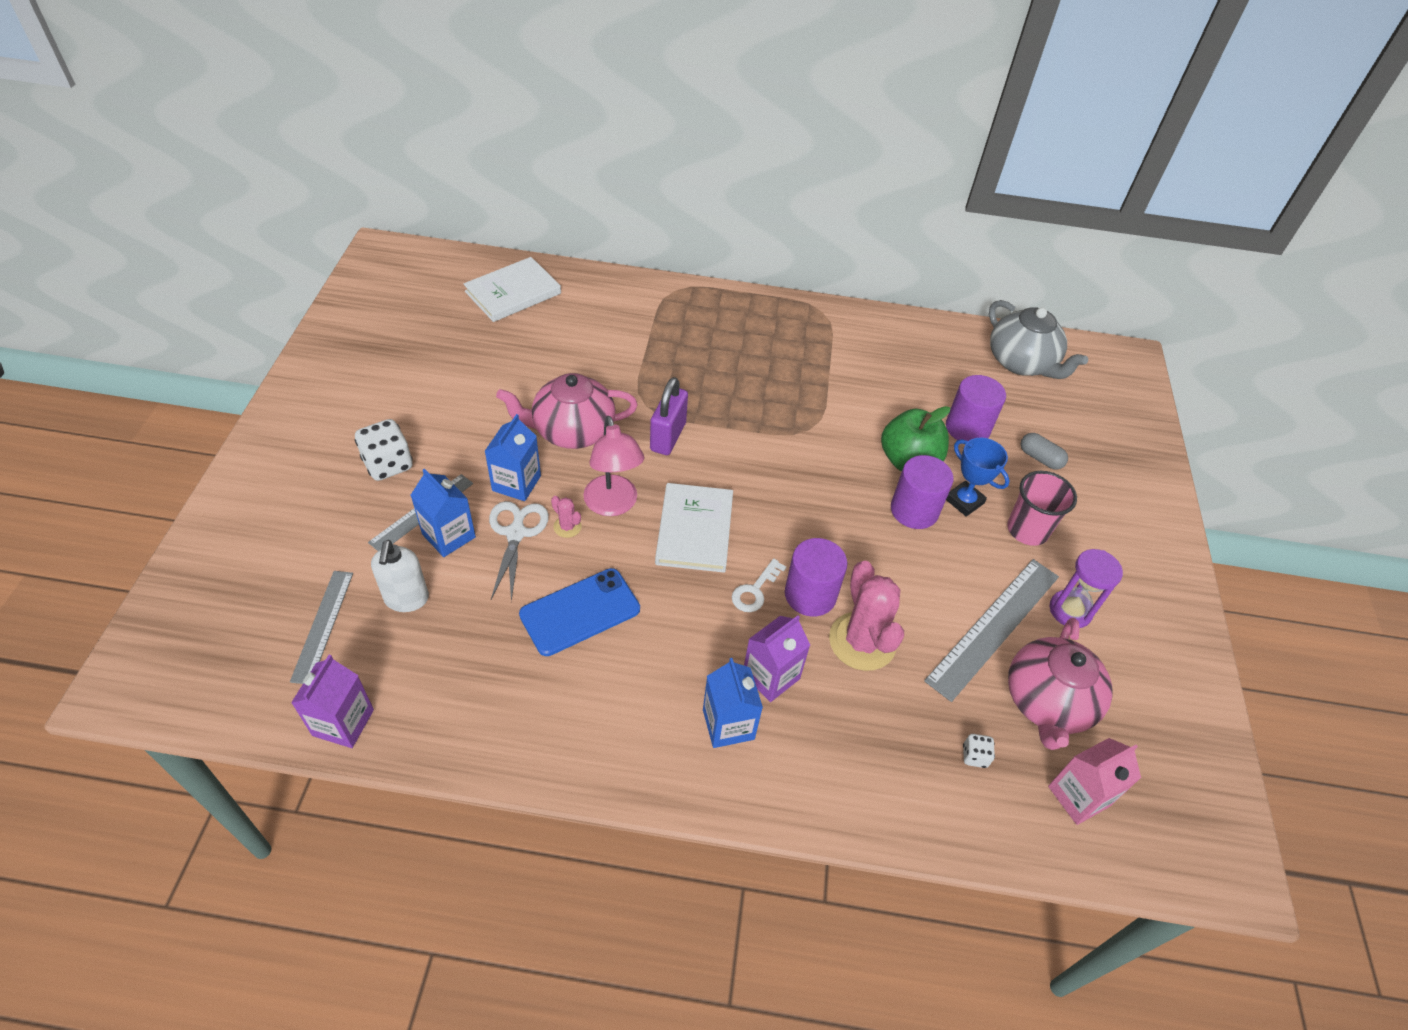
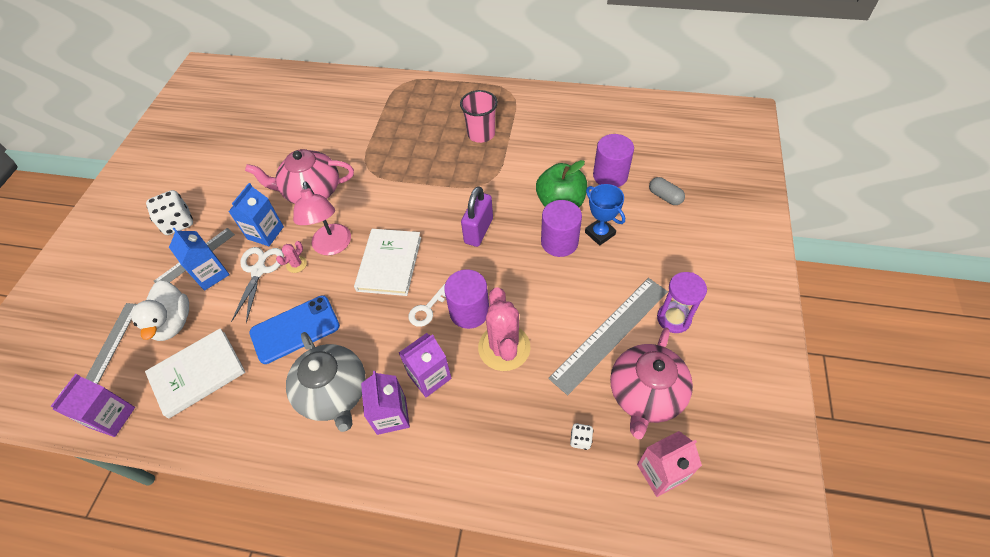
camera: 10 degrees right, 5 degrees up
(406, 599) = (173, 323): white soap dispenser -> white duck
(513, 292) = (286, 92): white book -> white book (198, 374)
(567, 527) = (296, 264): pink cactus -> pink cactus turned 75 degrees clockwise
(668, 437) = (381, 193): purple padlock -> purple padlock (478, 231)
(728, 724) = (391, 415): blue carton -> purple carton
(1021, 362) = (659, 122): grey teapot -> grey teapot (334, 393)
(1027, 530) = (647, 254): pink cup -> pink cup (481, 134)

